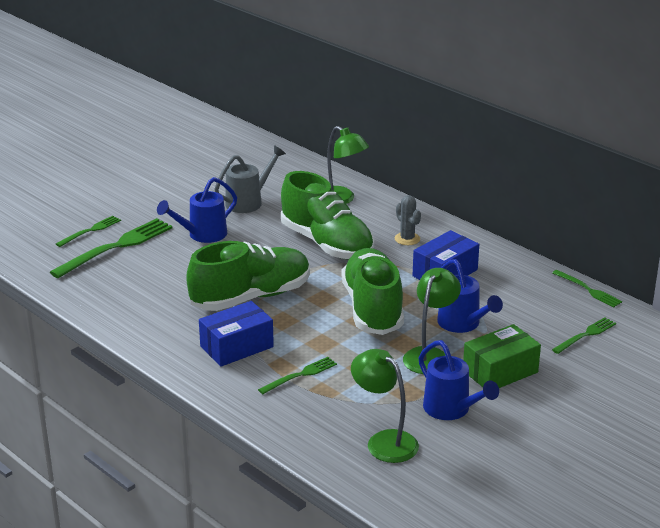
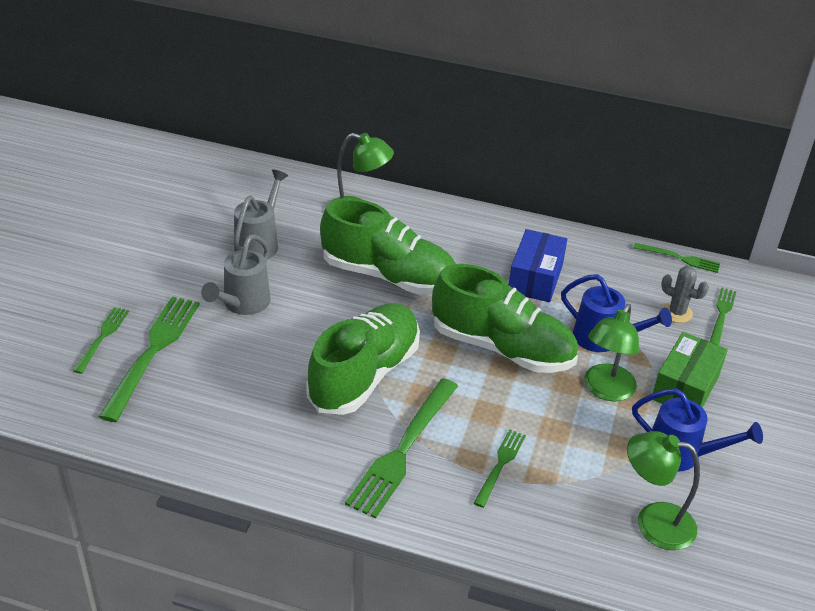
camera: 30 degrees left, 10 degrees up
(202, 235) = (242, 304): blue watering can -> grey watering can
(237, 347) = (403, 450): blue box -> green fork
(372, 308) = (502, 348): green shoe -> green shoe turned 150 degrees clockwise
(407, 239) = (464, 245): grey cactus -> grey cactus (677, 313)
(430, 355) = (605, 390): green lamp -> green lamp turned 150 degrees counterclockwise

